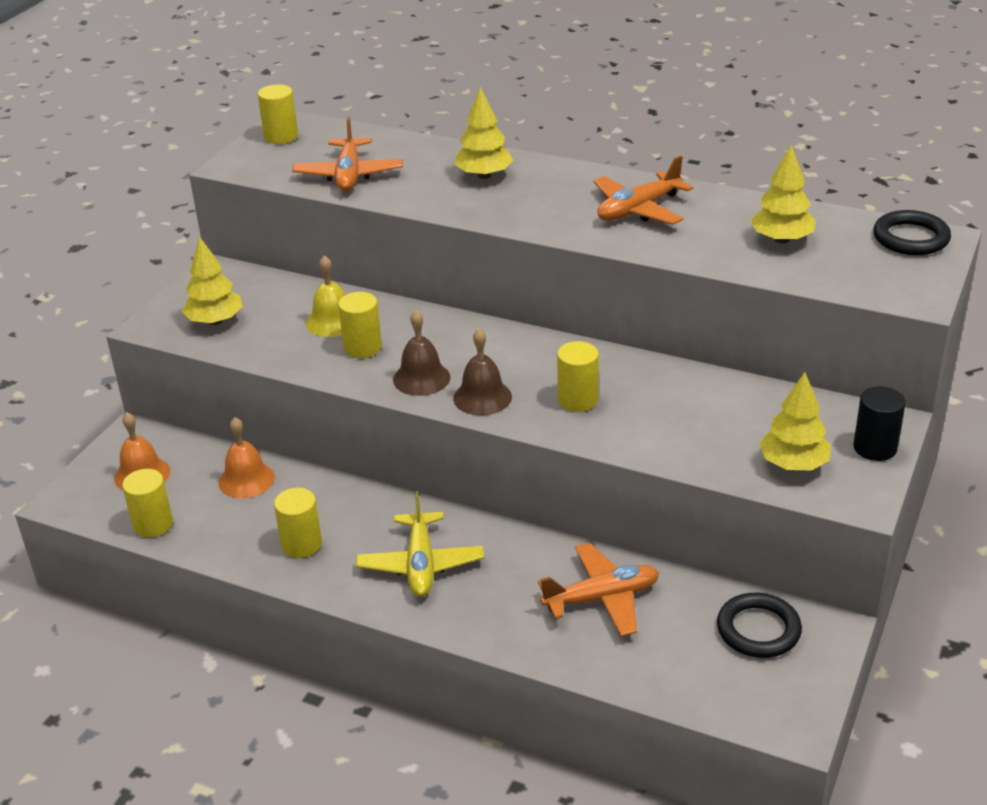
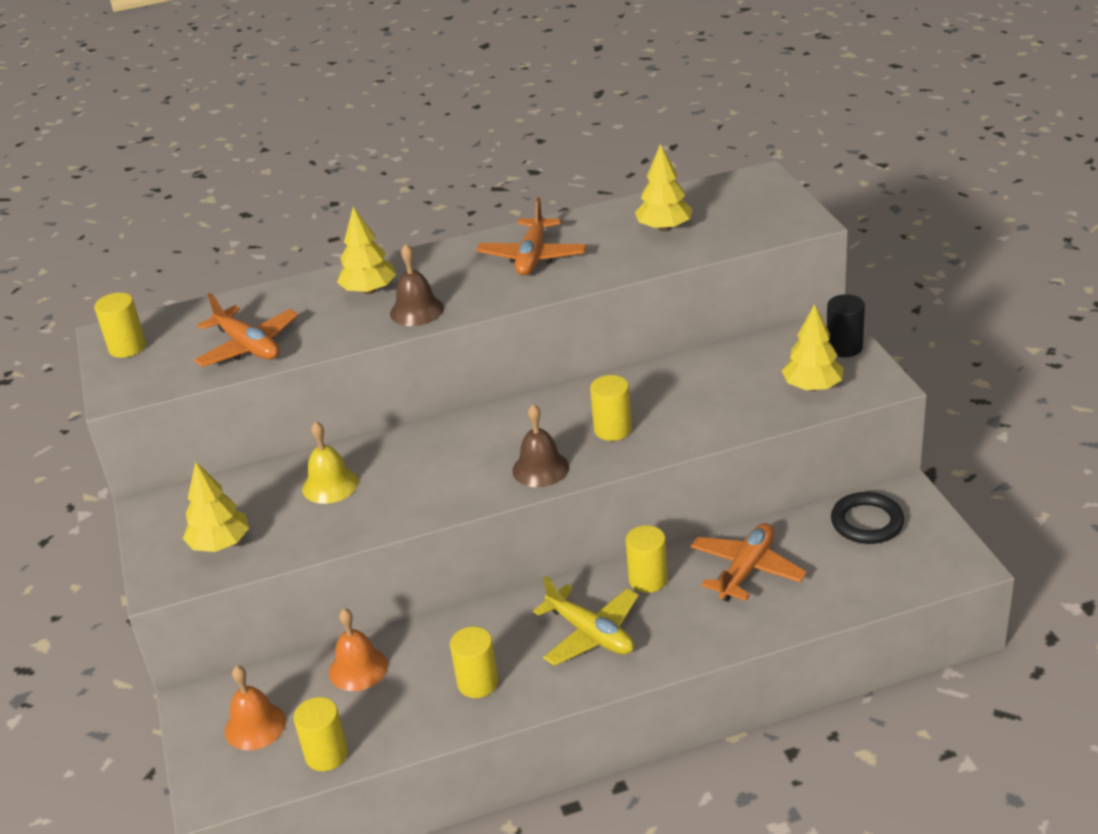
camera: 40 degrees left, 0 degrees up
(362, 347) = (388, 489): yellow cylinder -> yellow cylinder (648, 579)
(421, 378) = (472, 483): brown bell -> brown bell (417, 310)
(911, 238) = (744, 186): black ring -> none

